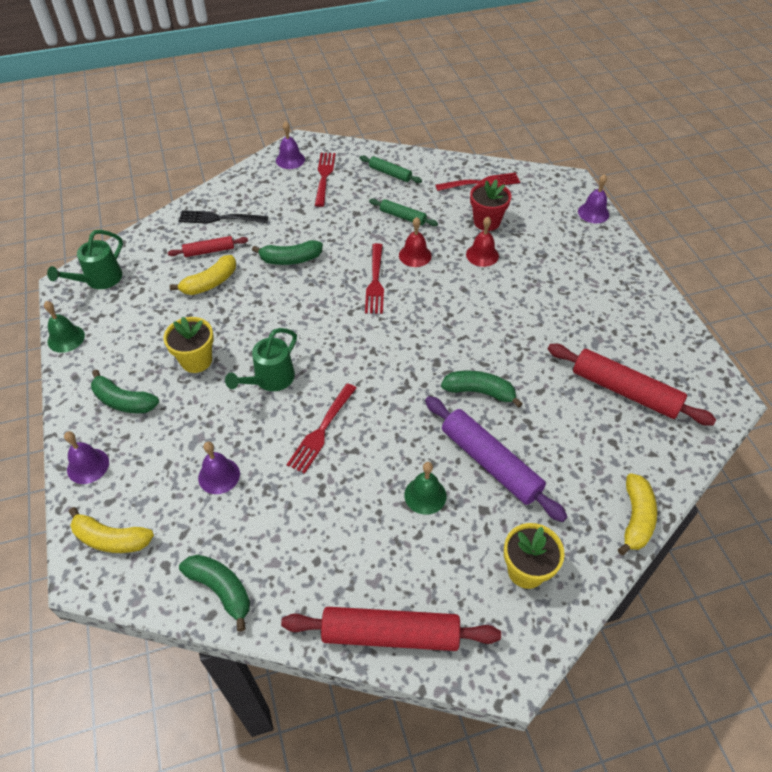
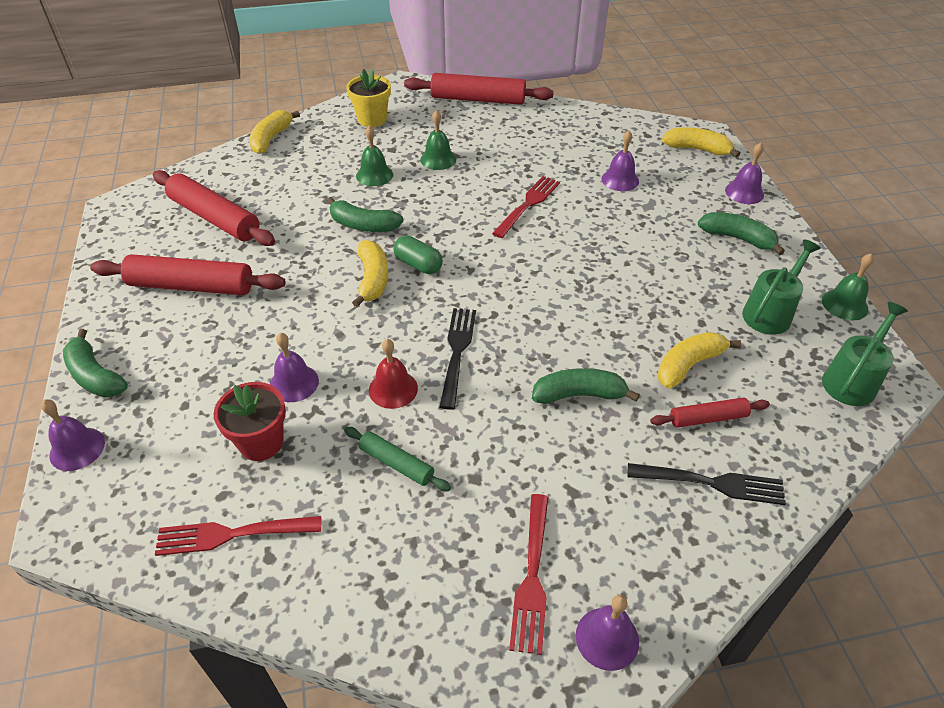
camera: 175 degrees left, 5 degrees down
(196, 360) = (673, 271): yellow flower pot -> none
(221, 589) = (600, 122): green banana -> green banana (95, 376)
(270, 380) = (585, 248): green watering can -> green watering can (770, 312)
(375, 281) = (457, 352): red fork -> black fork
(390, 173) = (399, 575): green rolling pin -> none
(418, 352) = (418, 264): none -> green capsule
(453, 335) = (372, 279): none -> yellow banana
(482, 255) = (294, 383): red bell -> purple bell
(490, 463) = (374, 175): purple rolling pin -> green bell
(598, 319) = (191, 286): none -> red rolling pin

